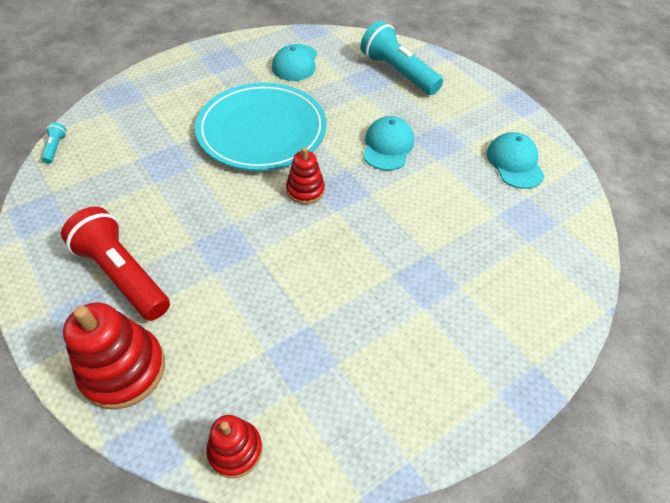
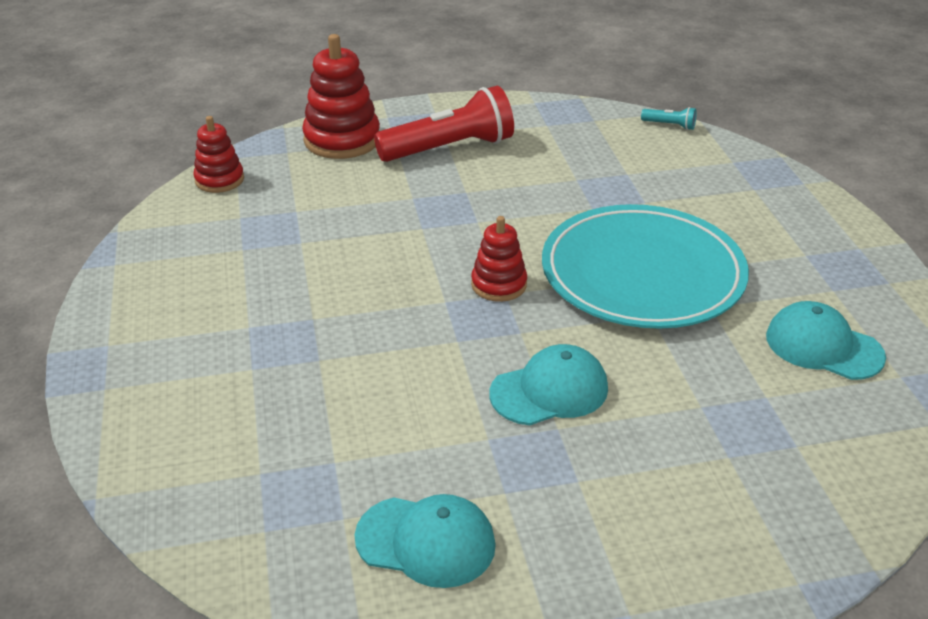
camera: 115 degrees right, 15 degrees down
(388, 146) = (549, 391): turquoise cap -> turquoise cap turned 60 degrees counterclockwise
(397, 72) = (763, 477): turquoise flashlight -> none

